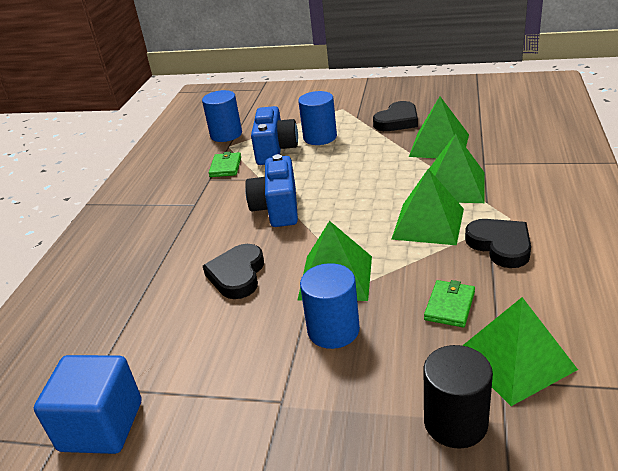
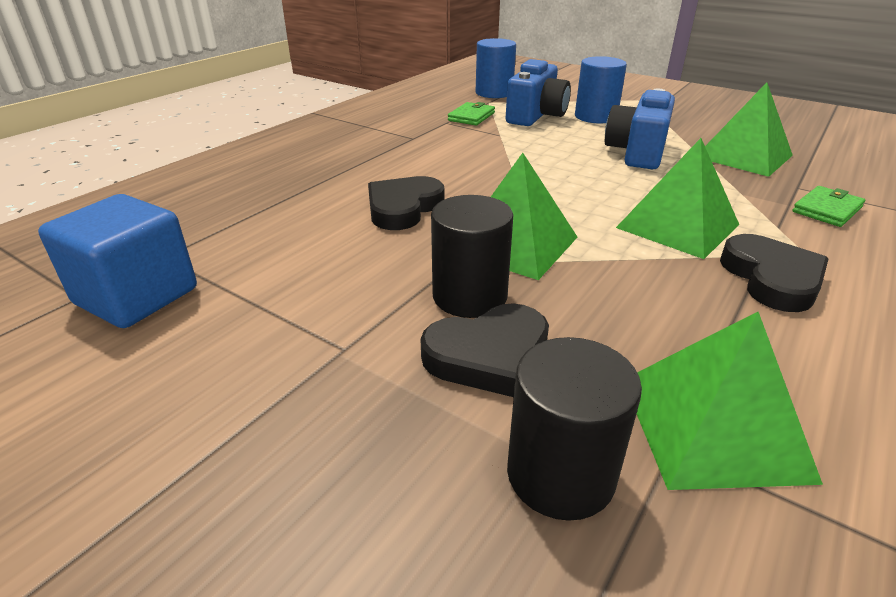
camera: 20 degrees right, 0 degrees up
(277, 208) = (498, 163): blue camera -> blue camera (637, 152)
(333, 330) = (469, 296): blue cylinder -> black cylinder
(397, 121) = (702, 123): black heart -> black heart (488, 355)
(449, 306) = (649, 323): green wallet -> green wallet (827, 209)
(454, 186) = (739, 199): green pyramid -> none

